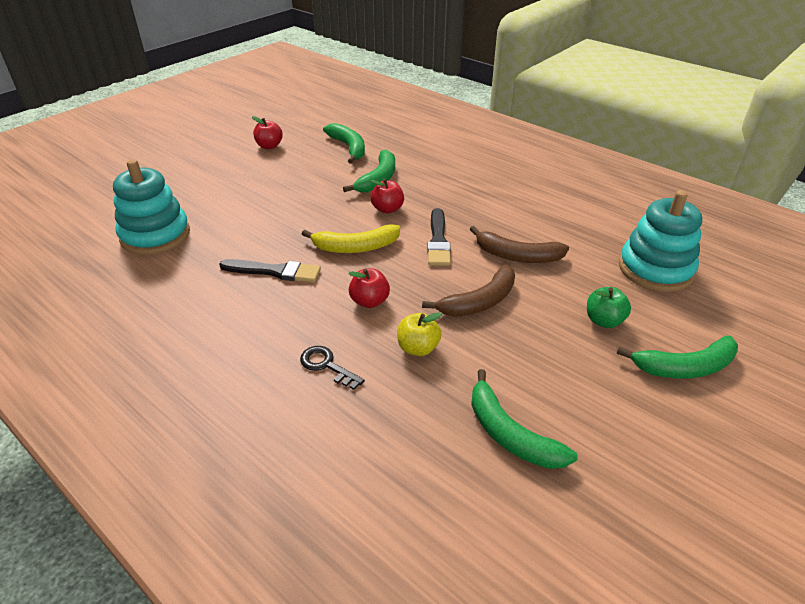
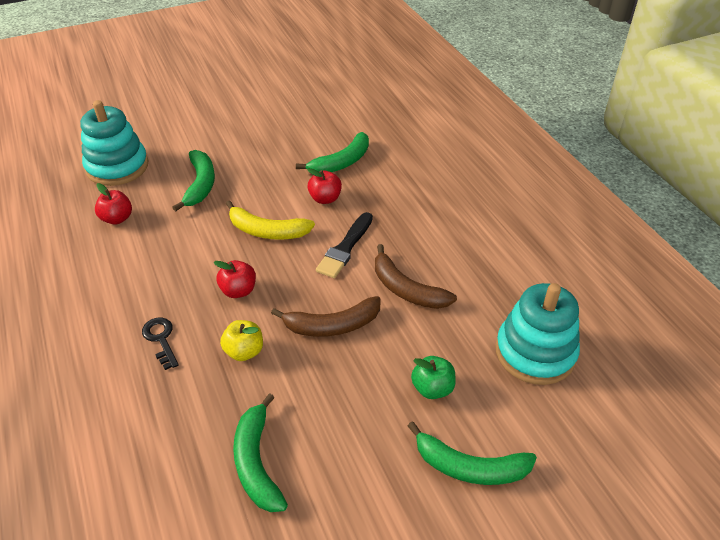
camera: 25 degrees right, 5 degrees up
(269, 146) = (270, 97): red apple -> red apple (117, 218)
(275, 271) = (184, 234): black brush -> none
(348, 147) = (341, 118): green banana -> green banana (200, 184)

